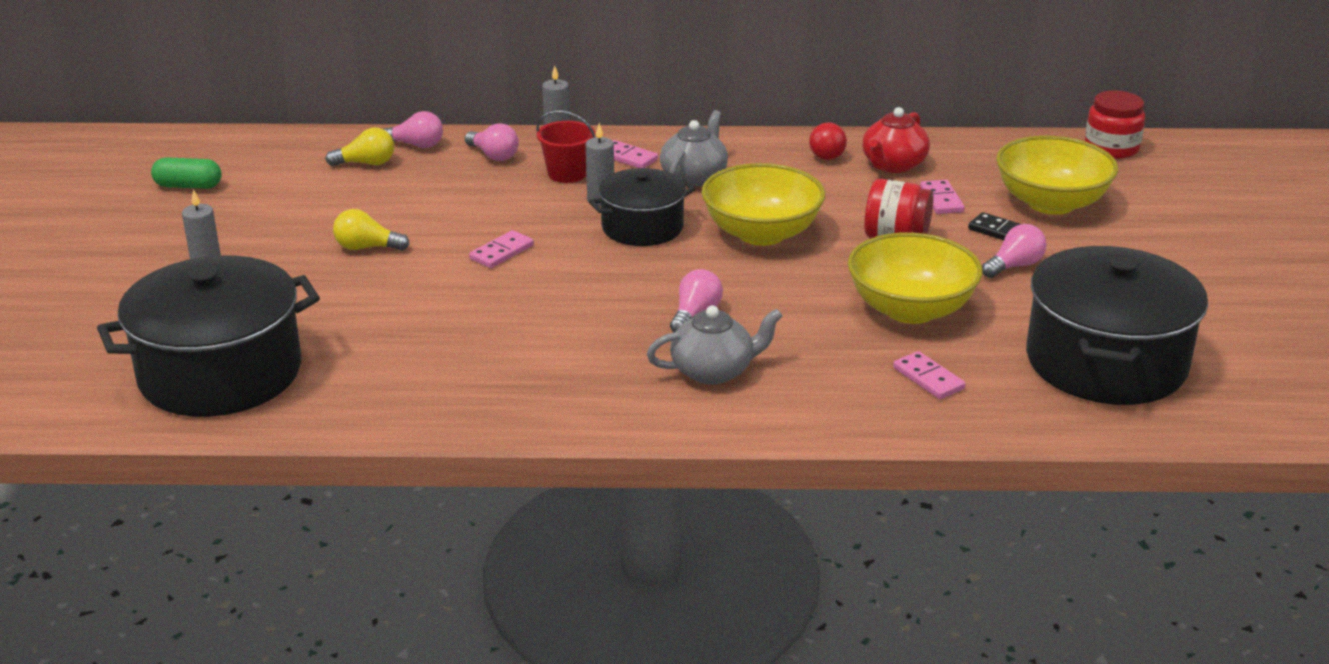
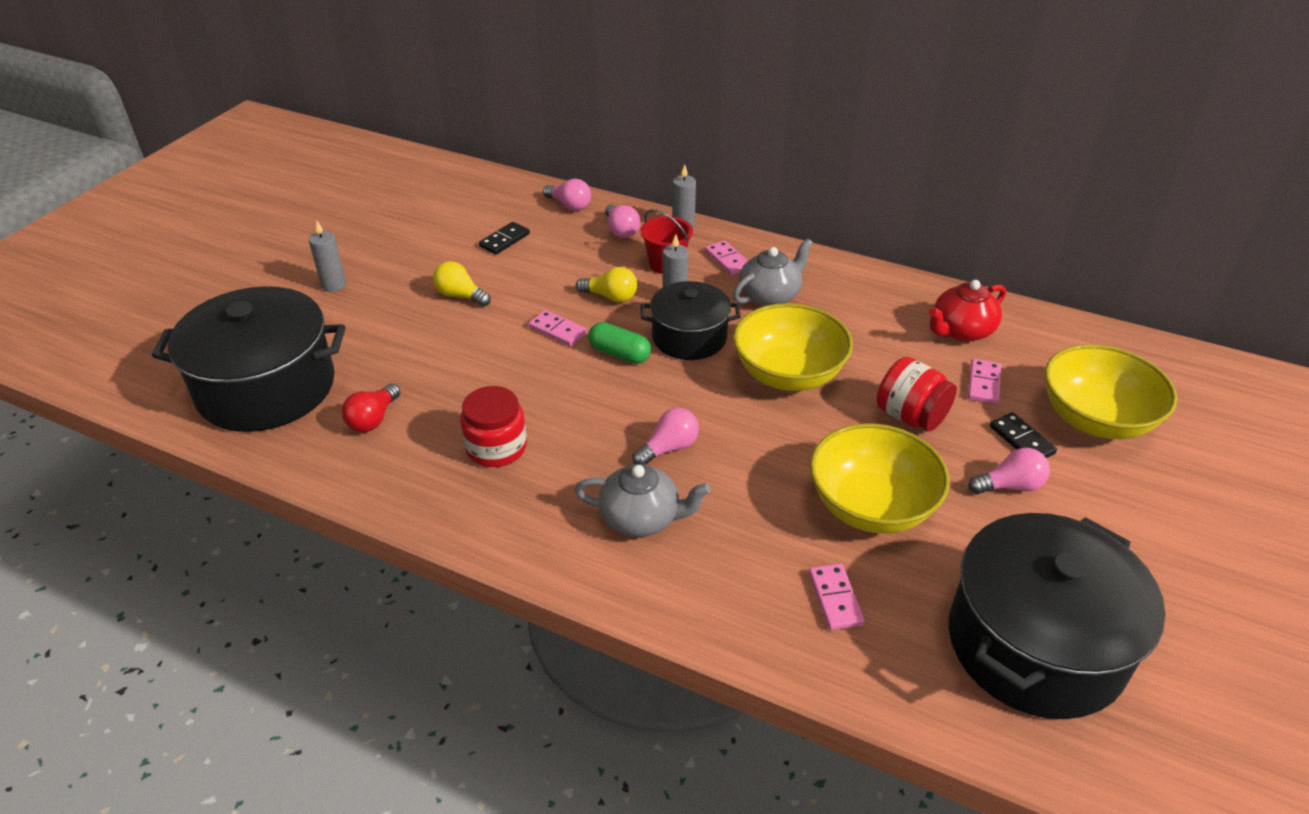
camera: 25 degrees right, 10 degrees up
(188, 186) = (381, 202): green capsule -> green capsule (619, 354)
(366, 163) = (520, 213): yellow light bulb -> yellow light bulb (611, 297)
(371, 190) = (504, 240): none -> black domino
(502, 252) = (557, 330): pink domino -> pink domino turned 60 degrees clockwise
(825, 153) = (905, 300): red light bulb -> red light bulb (373, 419)
(1111, 148) = (1201, 369): red jar -> red jar (496, 447)

